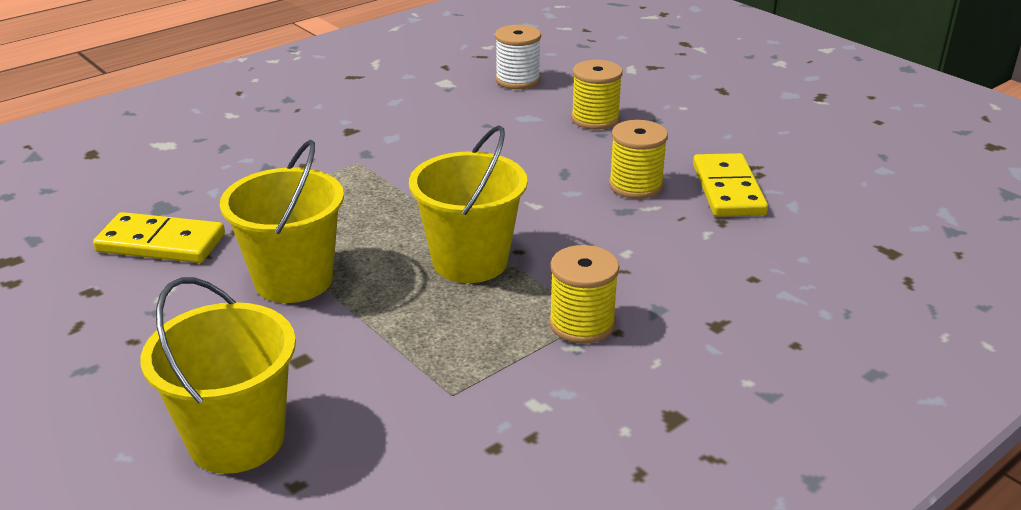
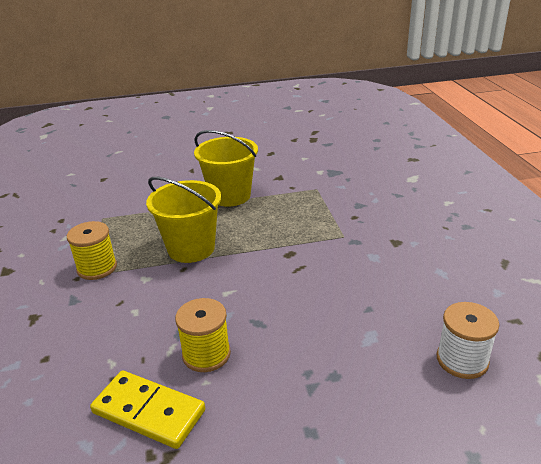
camera: 120 degrees right, 0 degrees up
(161, 243) = (297, 169): yellow domino -> none
(237, 439) = (140, 171): yellow bucket -> none
(595, 119) = (341, 382): yellow spool -> none

